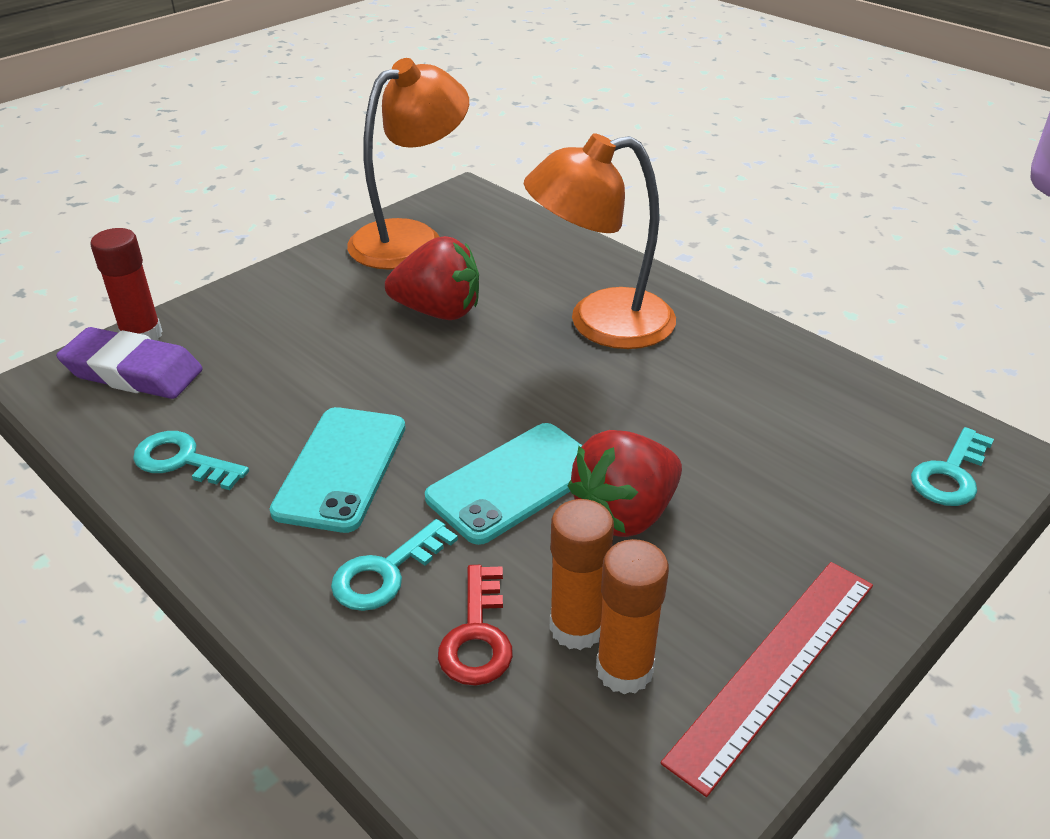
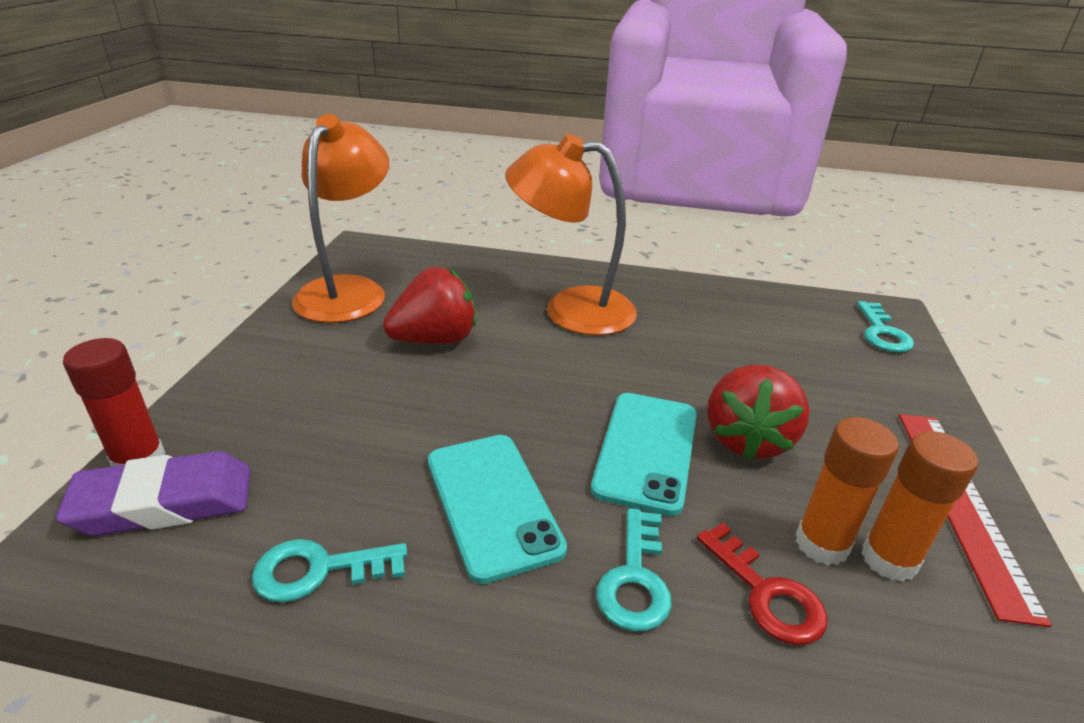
camera: 35 degrees left, 5 degrees down
(600, 323) = (570, 309): orange lamp -> orange lamp turned 60 degrees clockwise

